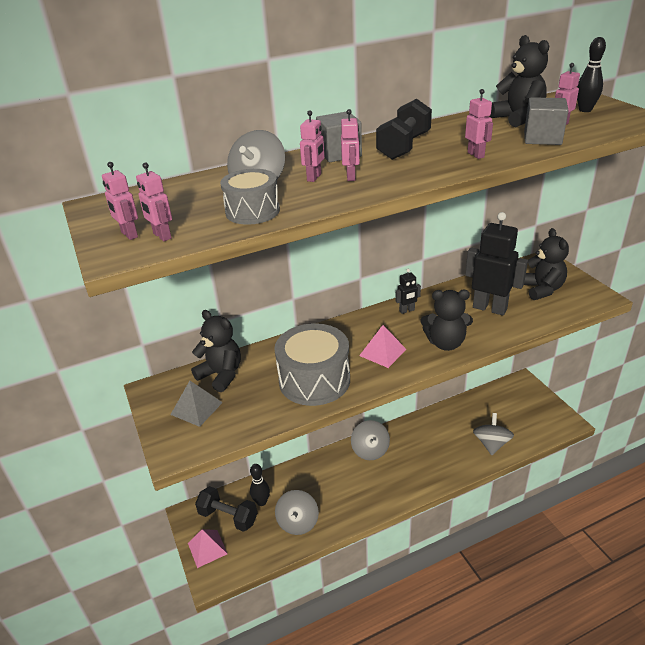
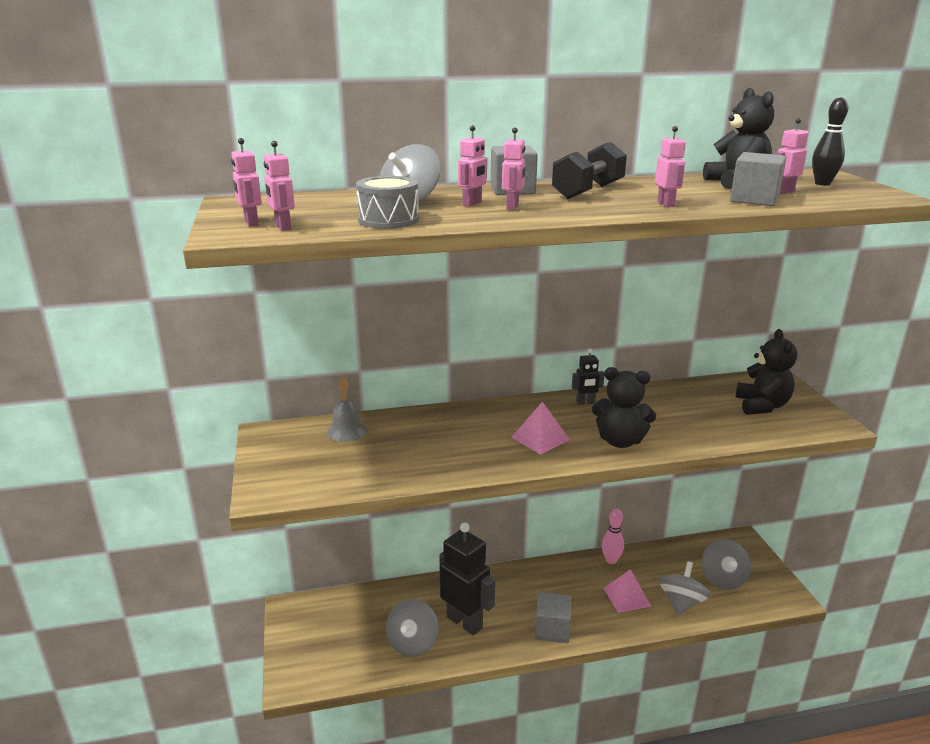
camera: 10 degrees right, 10 degrees down
(196, 408) = (306, 457): grey pyramid -> none
(207, 548) = (297, 649): pink pyramid -> pink pyramid (626, 597)
(221, 375) = (347, 431): black teddy bear -> grey bell
(228, 517) = (333, 620): black dumbbell -> none
(261, 502) = (377, 612): black bowling pin -> none
(314, 380) = (449, 452): grey drum -> none
(370, 450) = (525, 581): grey spinning top -> grey spinning top (723, 579)
(402, 487) = (552, 629): none -> grey cube
(430, 419) = (611, 560): none -> pink bowling pin
(489, 308) = (688, 415): black robot -> black robot (465, 622)

